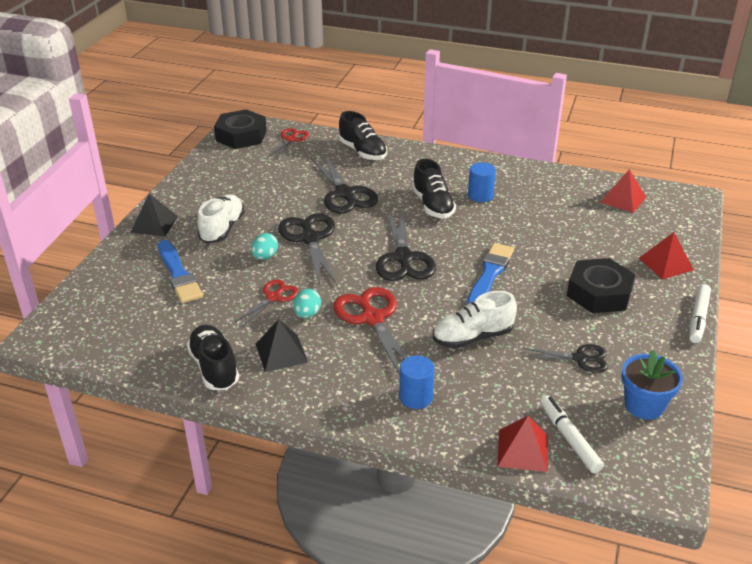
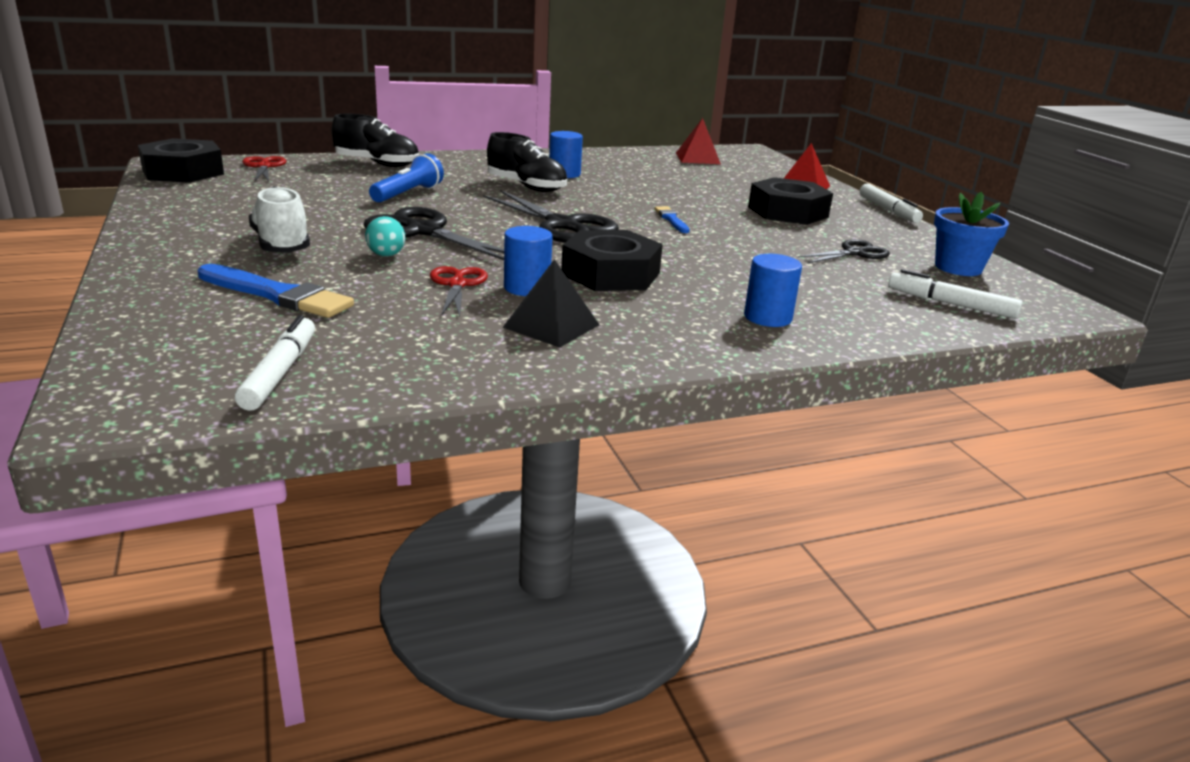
camera: 40 degrees left, 10 degrees down
(124, 336) = (280, 372): none -> white marker
(154, 224) = (157, 259): black pyramid -> none
(214, 368) = (482, 363): black shoe -> none
(307, 314) = (527, 288): turquoise egg -> blue cylinder
(344, 194) = (408, 194): black scissors -> blue flashlight
(372, 319) = (611, 274): red scissors -> black nut
(472, 337) = (737, 262): white shoe -> none
(489, 274) = (671, 220): blue brush -> blue brush, size x0.54
(523, 450) = (933, 324): red pyramid -> none

